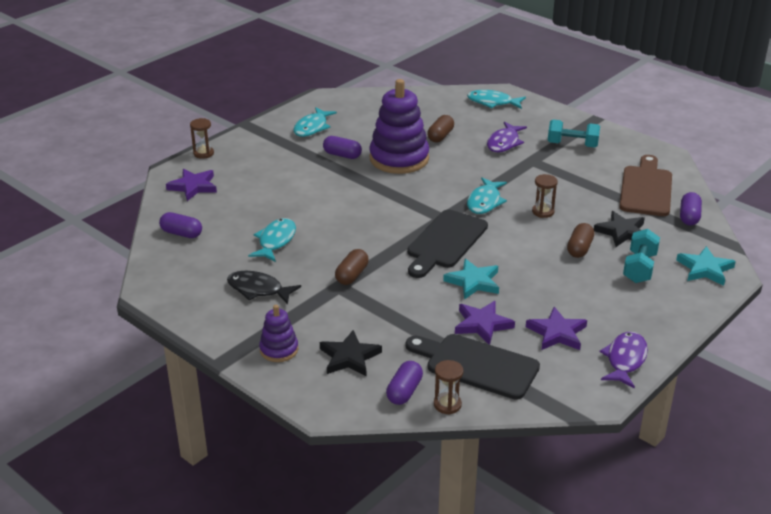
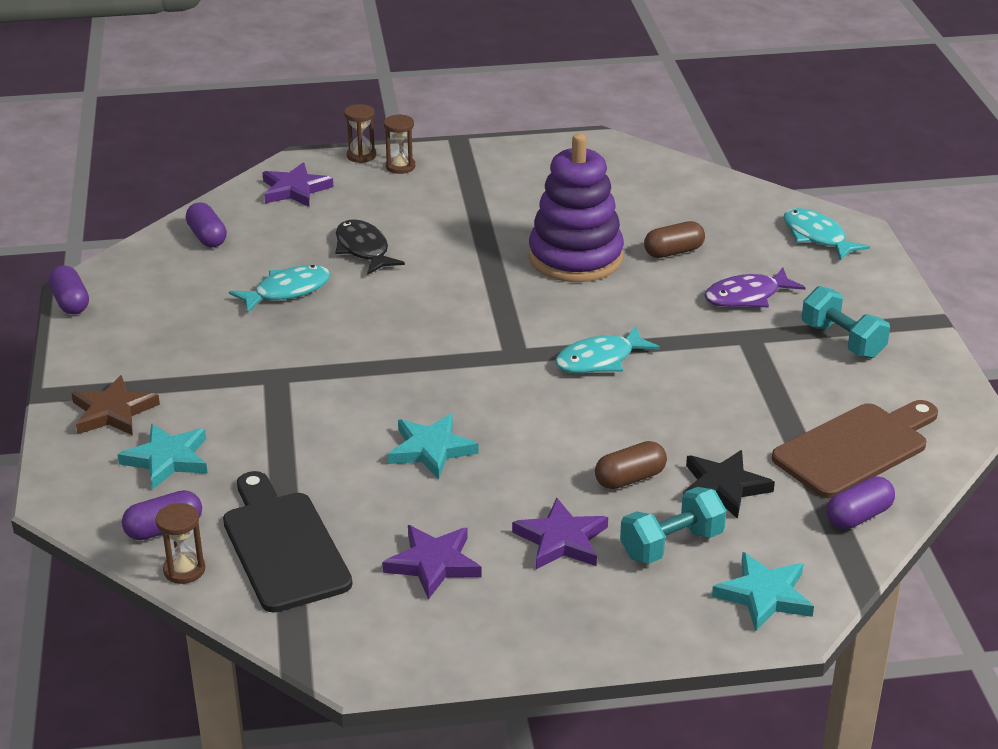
camera: 40 degrees right, 0 degrees up
(258, 289) = (190, 336): black fish -> black fish (363, 249)
(279, 350) = (113, 412): purple stacking toy -> brown star
(312, 127) = (528, 175): turquoise fish -> none
(342, 155) = (513, 224): purple capsule -> purple capsule (70, 302)
(349, 357) = (167, 459): black star -> turquoise star
(352, 275) = (308, 370): brown capsule -> none
(445, 242) = (472, 385): black cutting board -> none
(482, 324) = (362, 504): purple star -> purple star (561, 540)
(543, 212) = (656, 408): brown hourglass -> brown hourglass (400, 167)
(625, 360) = (464, 644): purple fish -> none

